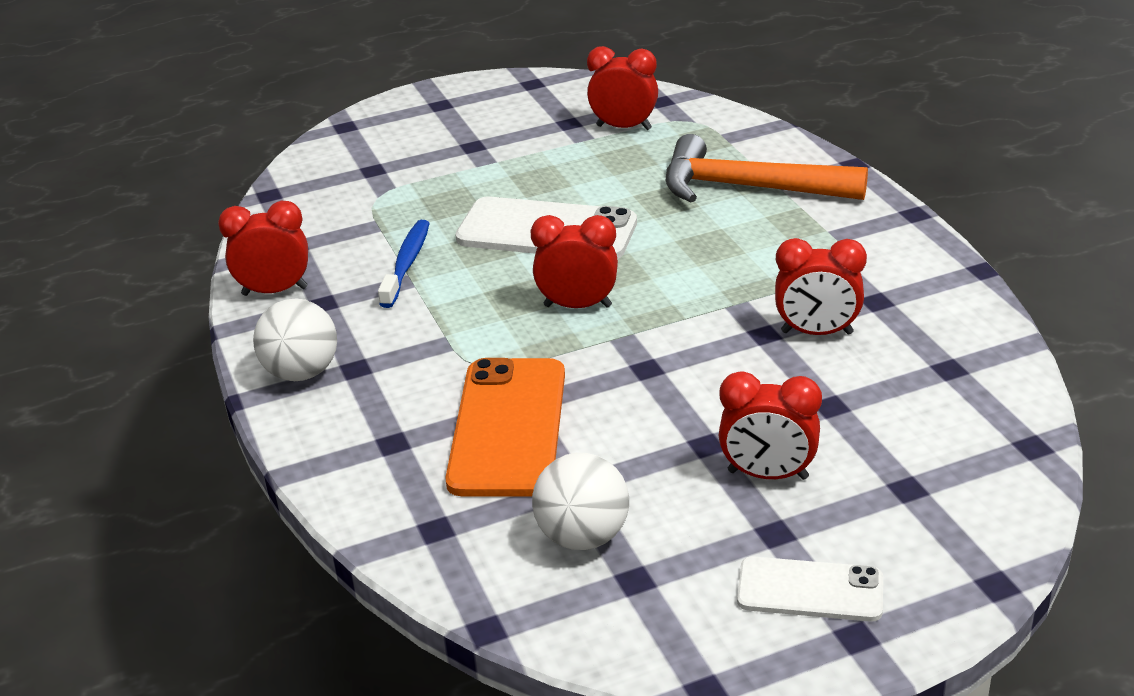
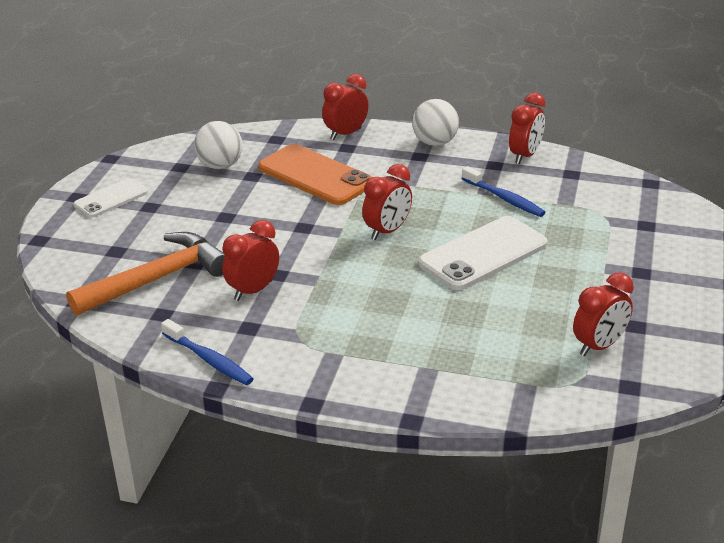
camera: 125 degrees right, 0 degrees up
(748, 188) = (438, 353): orange hammer -> orange hammer (157, 279)
(767, 475) = (182, 221): red clock -> red clock (346, 134)
(958, 295) = (209, 360): none -> blue toothbrush

